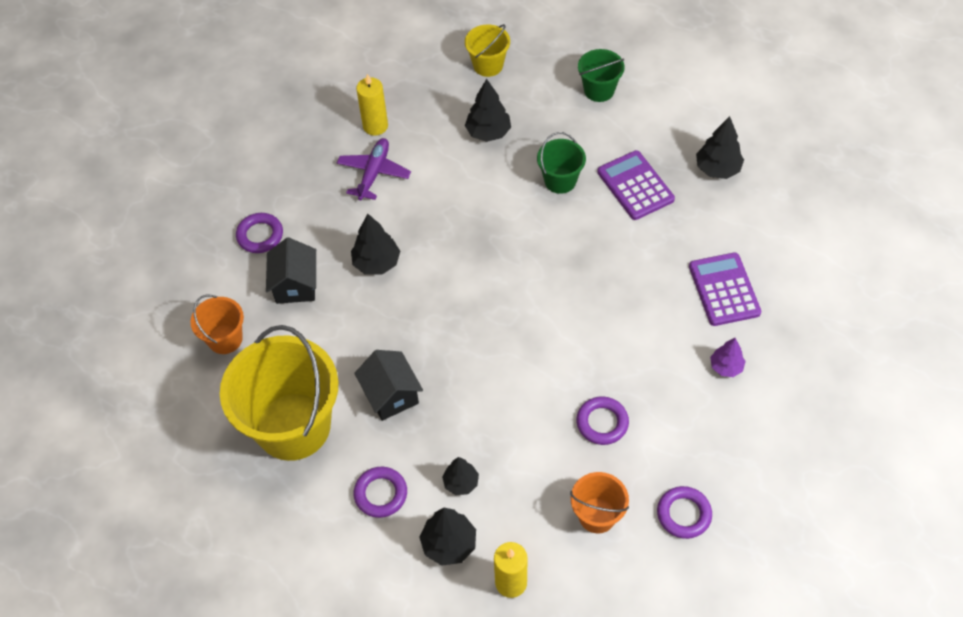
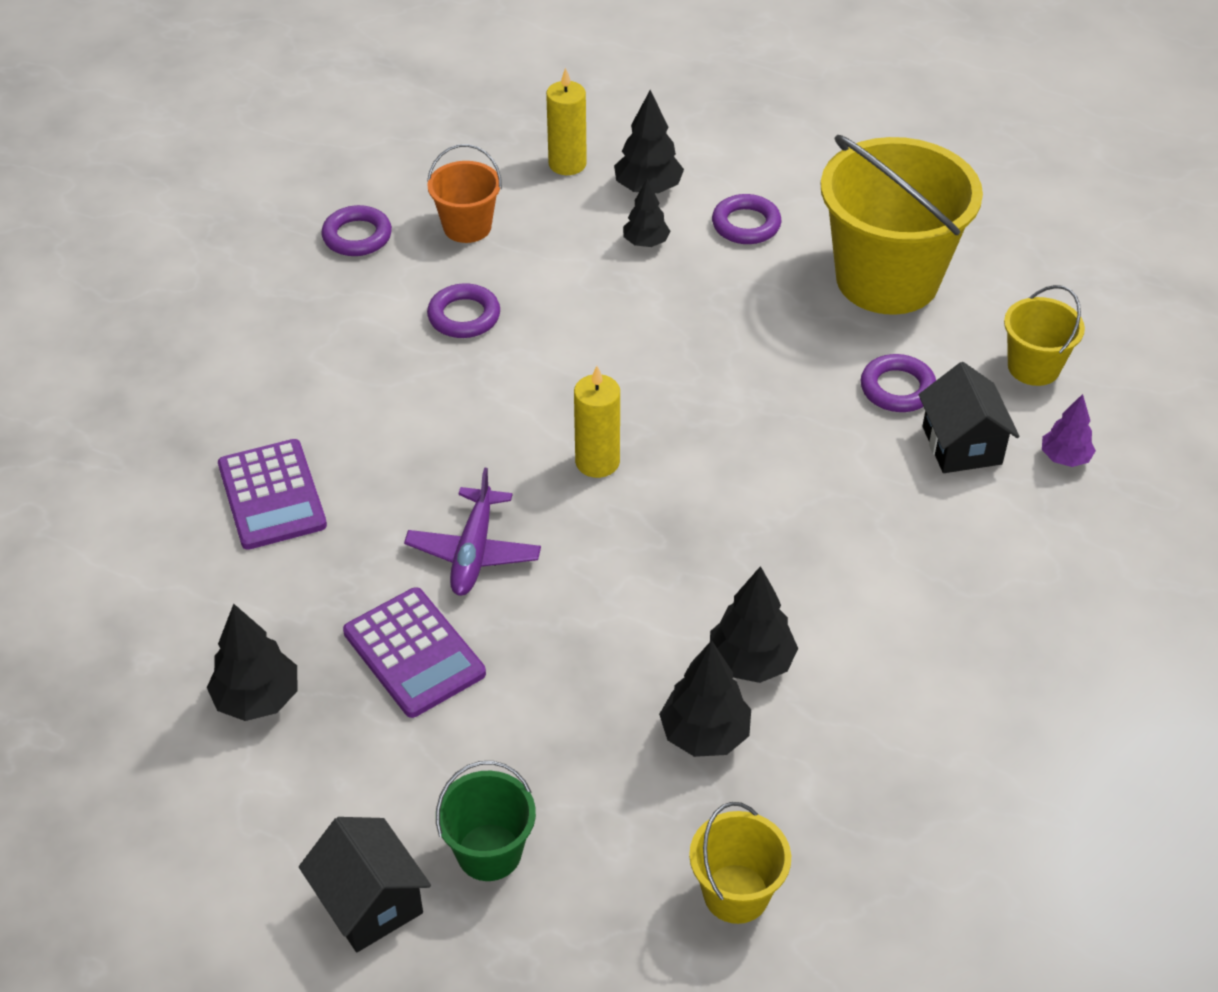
camera: 170 degrees right, 10 degrees down
(225, 339) = (1033, 367): orange bucket -> yellow bucket
(260, 235) = (1055, 512): purple ring -> purple ring (897, 388)
(374, 173) = (900, 635): purple plane -> purple plane (473, 552)
(375, 126) = (931, 728): yellow candle -> yellow candle (597, 462)
(376, 263) = (843, 487): black tree -> black tree (750, 662)
(391, 395) = (765, 323): black house -> black house (370, 902)
(560, 180) = (553, 651): green bucket -> none
(726, 367) = (282, 393): purple tree -> purple tree (1064, 458)

